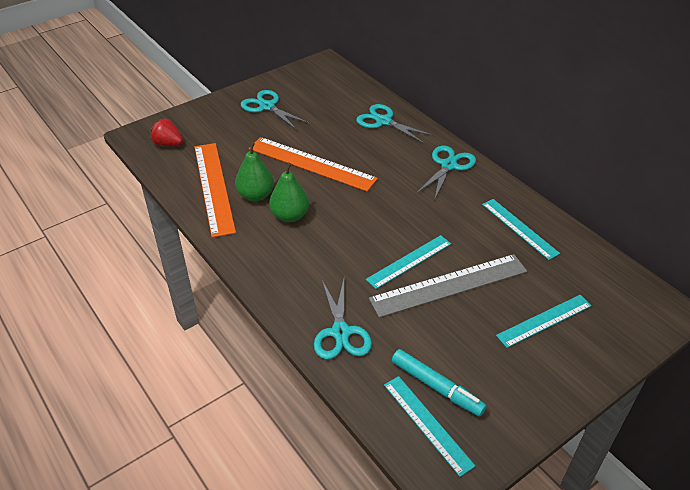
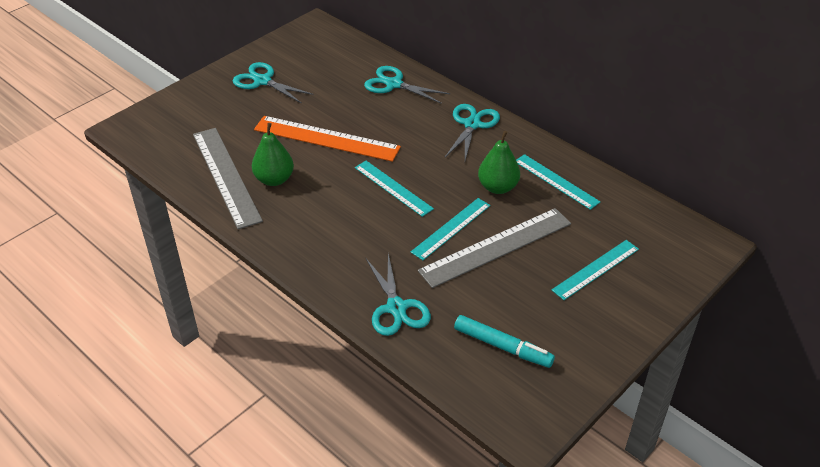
camera: 10 degrees left, 0 degrees up
(168, 144) = (162, 134): red strawberry -> none
(214, 187) = (226, 176): orange ruler -> grey ruler
(290, 216) = (316, 197): green pear -> green pear (498, 187)
(427, 424) = (500, 382): turquoise ruler -> turquoise ruler (393, 188)

